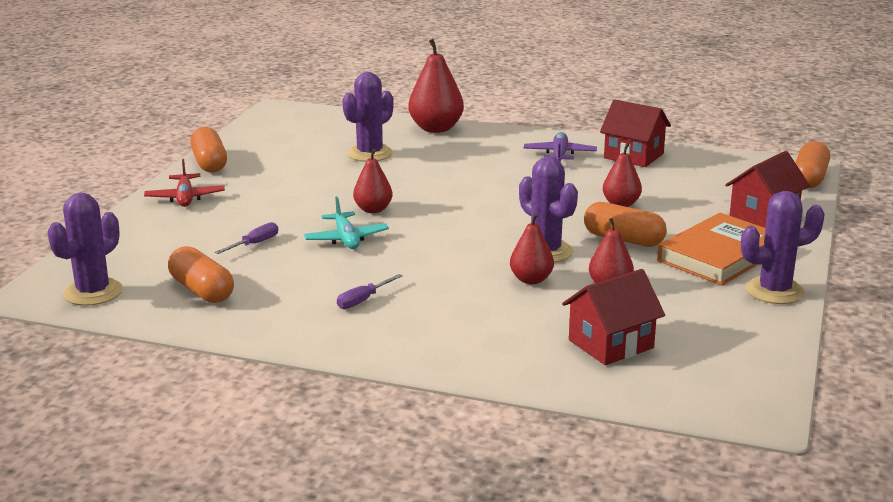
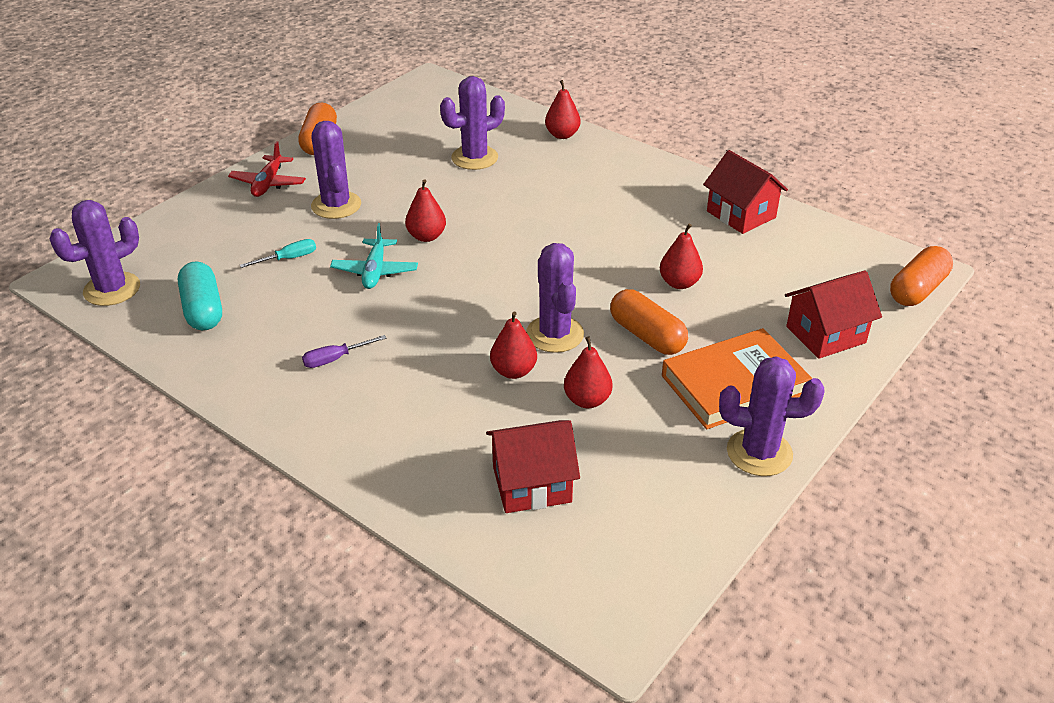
camera: 20 degrees right, 15 degrees up
(202, 290) = (203, 309): orange capsule -> turquoise capsule
(254, 244) = (288, 258): purple screwdriver -> turquoise screwdriver
(267, 202) = (336, 205): none -> purple cactus
(436, 128) = (562, 135): red pear -> red pear, size x0.61
(559, 155) = (662, 198): purple plane -> none

